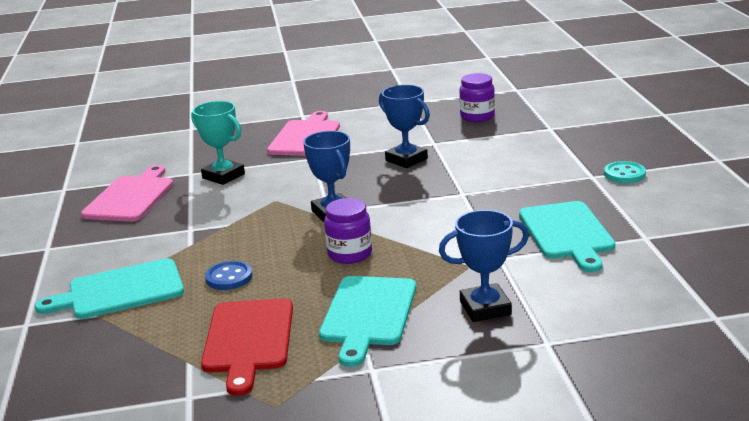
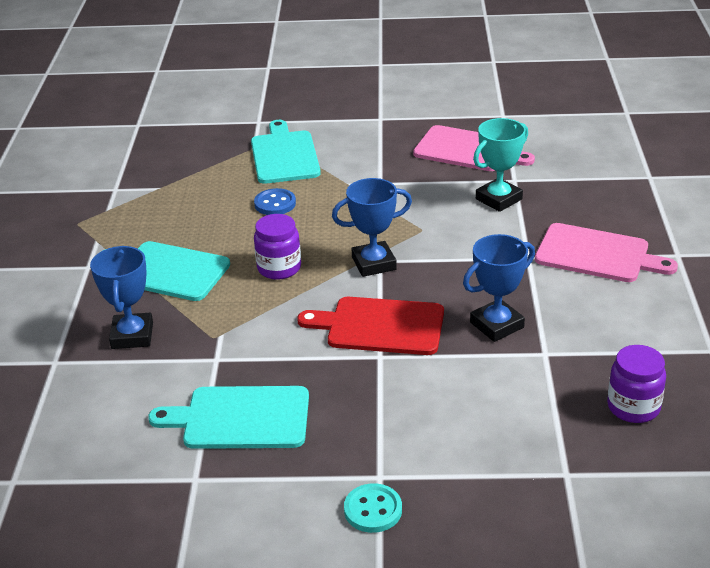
camera: 100 degrees right, 10 degrees up
(248, 339) = (170, 213): red cutting board -> red cutting board (380, 326)

